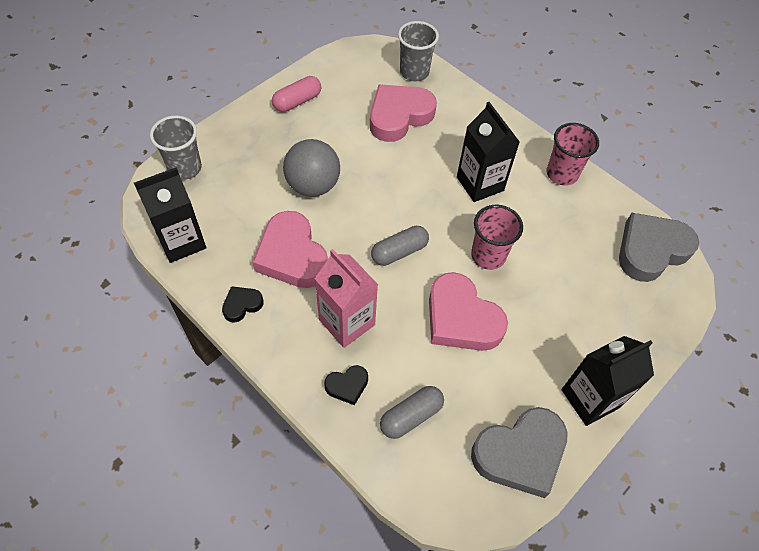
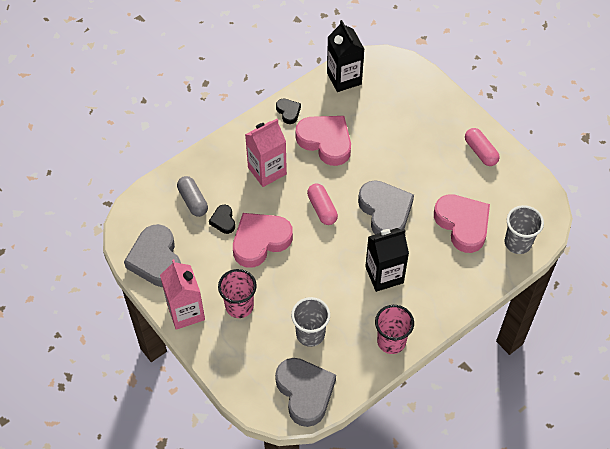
camera: 100 degrees right, 0 degrees up
(185, 168) = (411, 79): grey cup -> grey cup (310, 334)
(292, 255) = (325, 141): pink heart -> pink heart turned 60 degrees clockwise
(313, 185) = (389, 158): grey ball -> none
(347, 386) = (220, 167): black heart -> black heart (223, 221)
(393, 186) = (385, 211): none -> grey heart
(399, 252) = (322, 209): grey capsule -> pink capsule
(488, 256) = (312, 268): pink cup -> pink cup (239, 306)
(590, 398) = (186, 312): black carton -> pink carton

